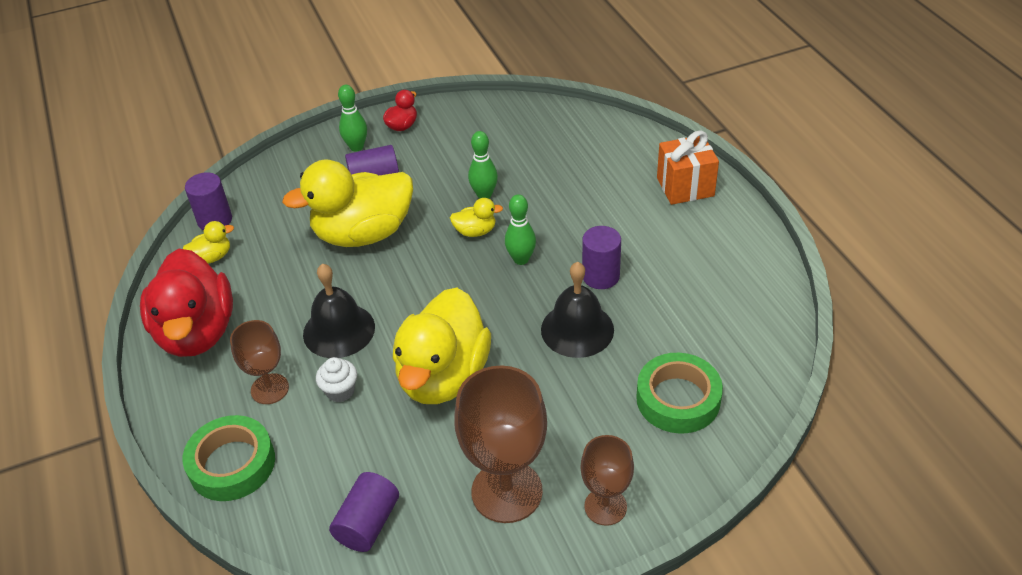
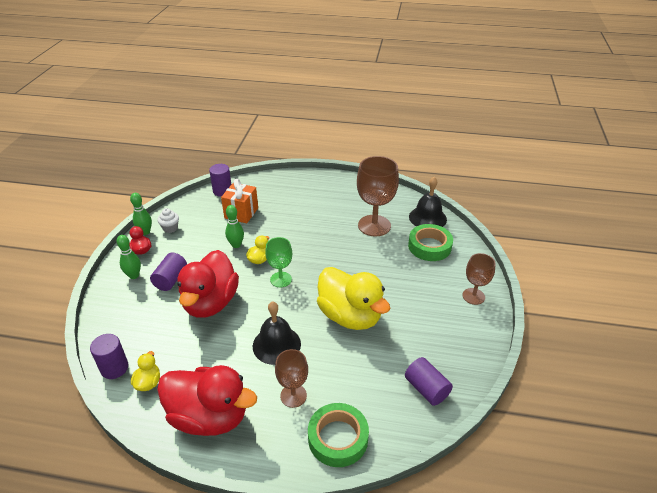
camera: 60 degrees left, 5 degrees down
(340, 391) = (323, 363): white cupcake -> white cupcake (170, 228)
(363, 234) = (210, 303): yellow duck -> red duck
(456, 272) = (281, 279): none -> green goblet
(507, 491) = (442, 325): brown goblet -> brown goblet (374, 225)
(521, 259) = (297, 253): green bowling pin -> green bowling pin (145, 232)
(577, 329) = (361, 256): black bell -> black bell (427, 218)
(600, 276) = (335, 234): purple cylinder -> purple cylinder (222, 191)
(685, 187) = (306, 184): orange gift -> orange gift (241, 213)

